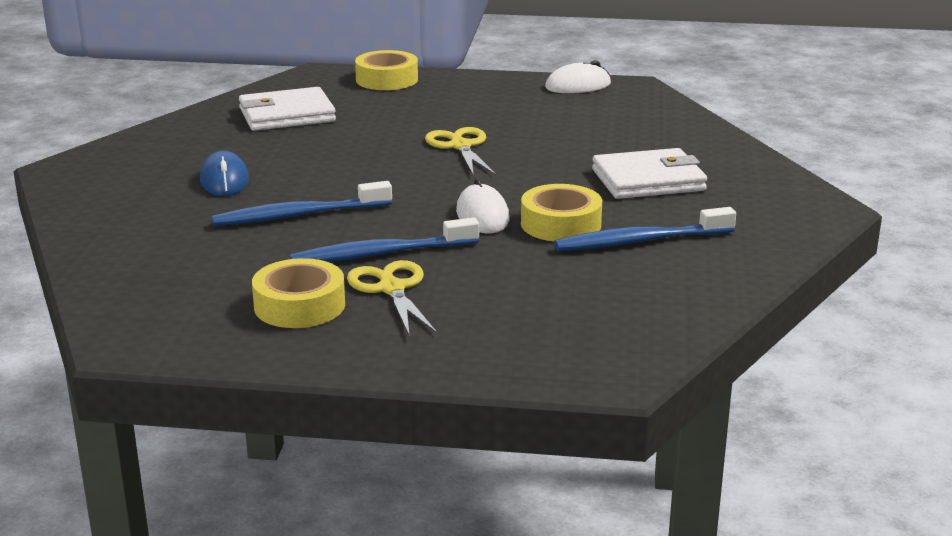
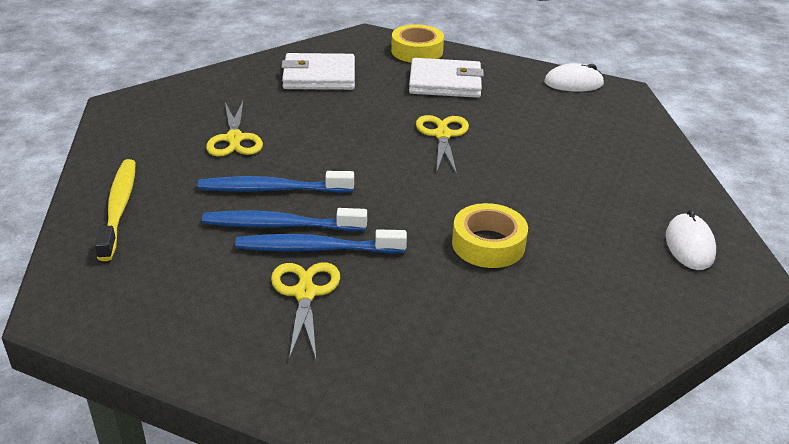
camera: 15 degrees right, 10 degrees up
(130, 255) = (119, 208): none -> yellow toothbrush
(224, 180) = (234, 139): blue mouse -> yellow scissors
(299, 305) = (219, 296): yellow tape -> none
(482, 216) = (424, 220): white mouse -> white mouse (689, 245)
(640, 241) = (551, 280): blue toothbrush -> blue toothbrush (280, 225)
(648, 180) = (590, 205): white wallet -> white wallet (445, 82)

